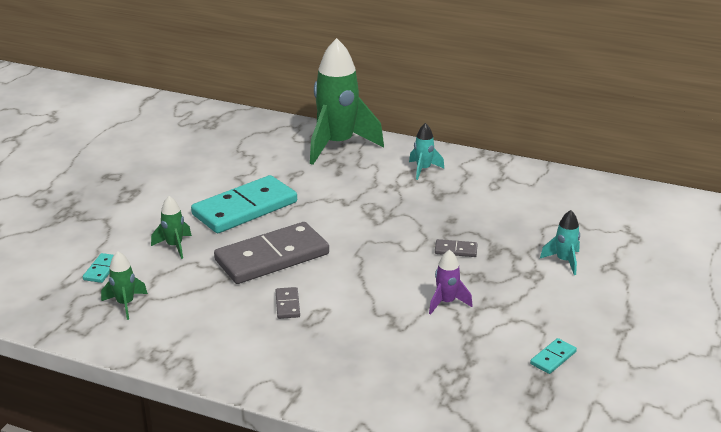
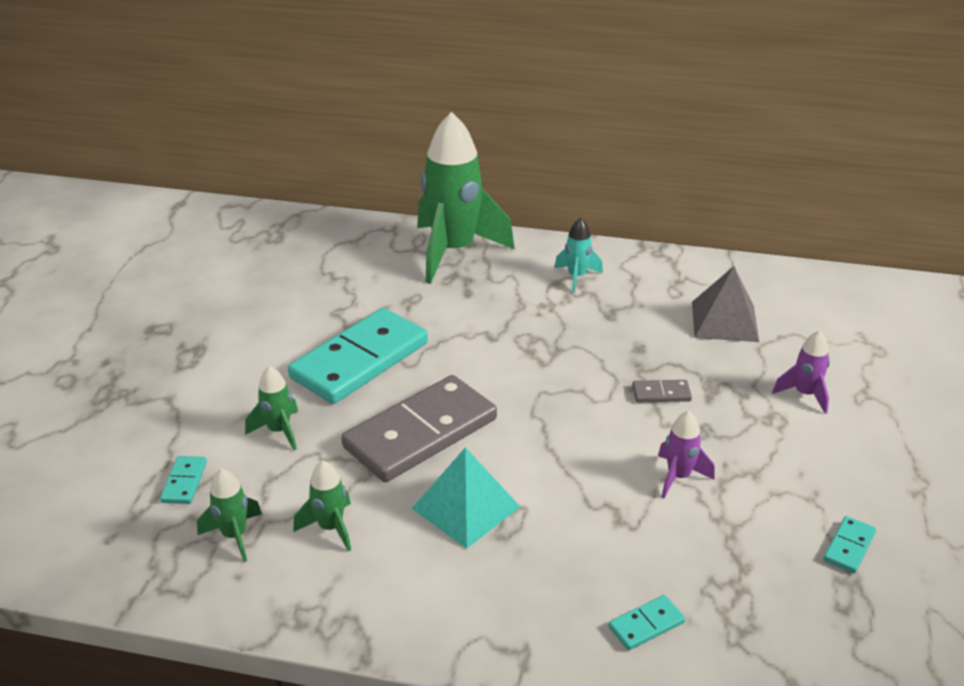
camera: 10 degrees left, 5 degrees up
(191, 306) = (331, 528): none -> green rocket
(287, 305) = (466, 507): grey domino -> turquoise pyramid
(386, 386) = (646, 625): none -> turquoise domino
(524, 208) = (724, 321): none -> grey pyramid
(564, 261) = (804, 394): turquoise rocket -> purple rocket

